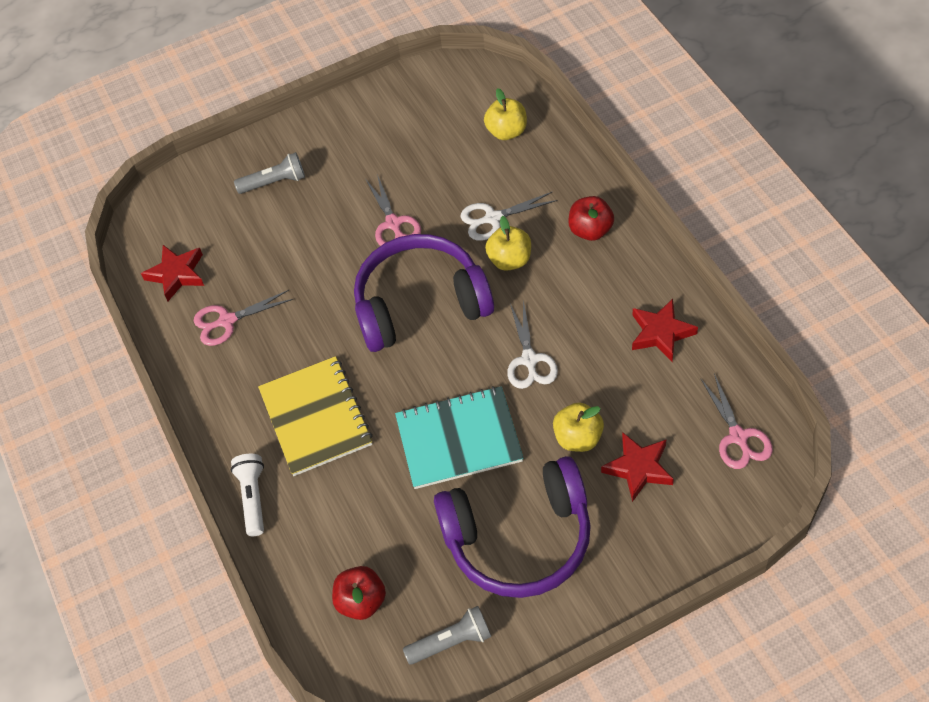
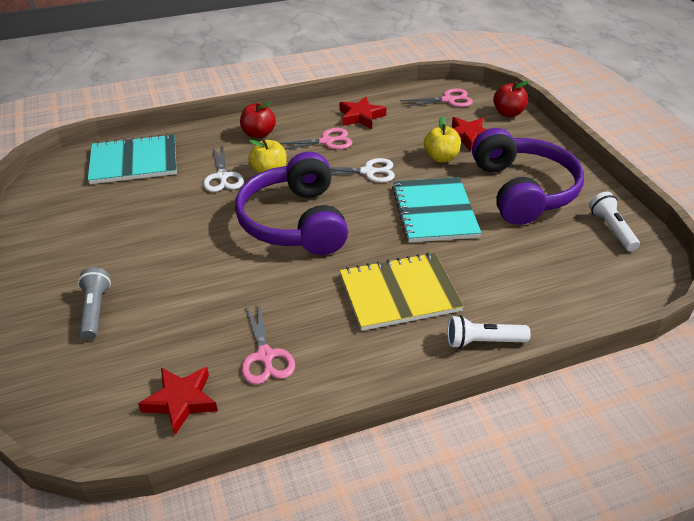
camera: 90 degrees left, 15 degrees down
(361, 601) = (584, 275): red apple -> red apple (508, 113)
(393, 223) = (198, 231): pink scissors -> pink scissors (326, 141)
(451, 642) = (611, 229): grey flashlight -> white flashlight
(507, 131) = (134, 161): yellow apple -> turquoise notebook

